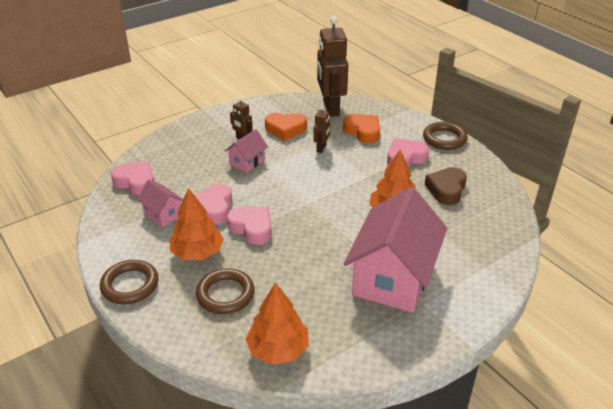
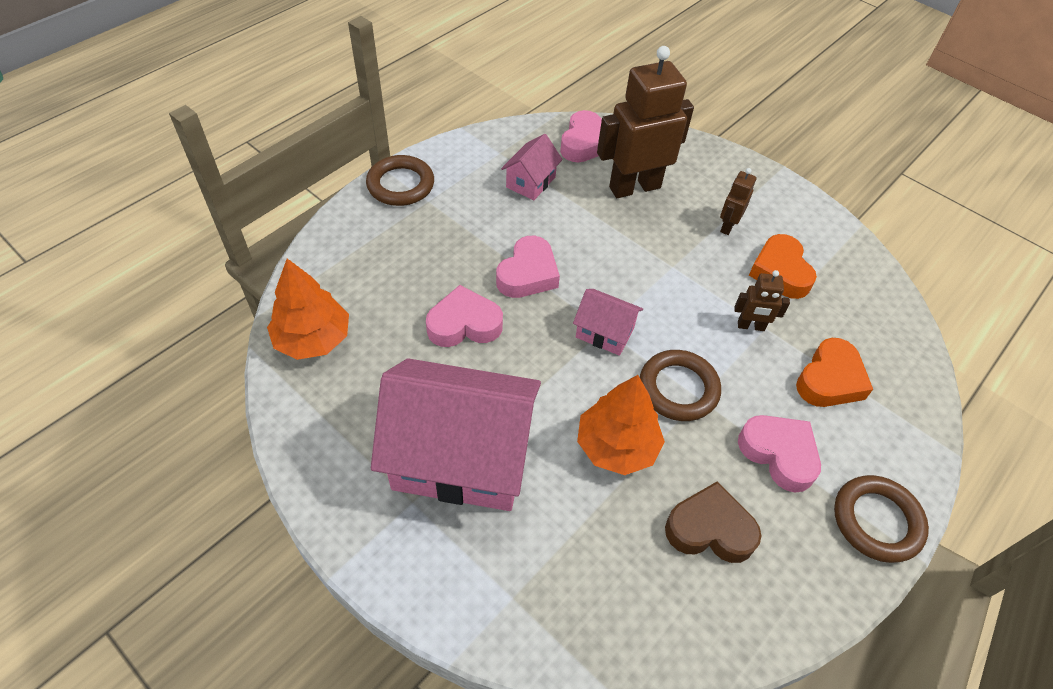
camera: 75 degrees right, 15 degrees up
(197, 252) = (467, 230): orange tree -> none
(214, 208) = (557, 227): pink heart -> pink heart (464, 324)
(225, 294) = (398, 271): brown ring -> brown ring (678, 388)
(247, 162) = (673, 241): pink house -> pink house (604, 333)
(330, 108) = (878, 323): brown robot -> brown robot (634, 187)

